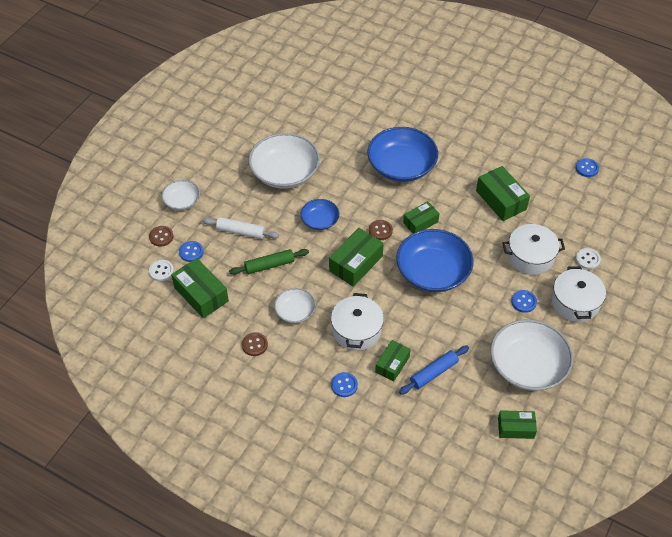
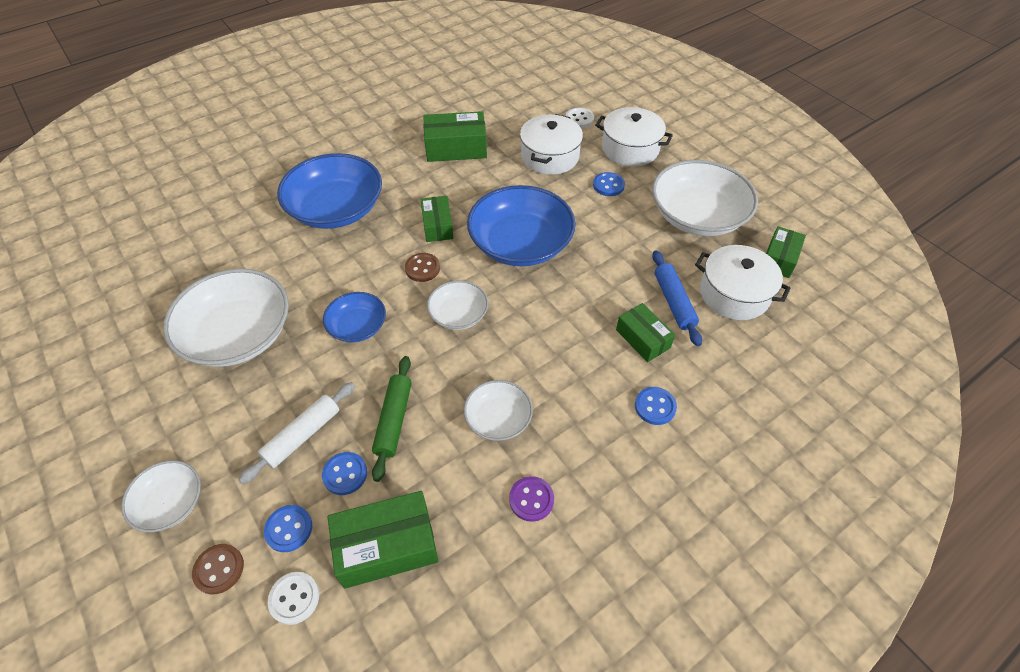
camera: 65 degrees left, 0 degrees up
(254, 345) = (531, 499): brown button -> purple button
(356, 263) = (458, 314): green box -> white bowl
(356, 330) = (569, 356): white pot -> white pot (734, 294)
(587, 168) = (462, 74): blue button -> blue button (345, 474)

